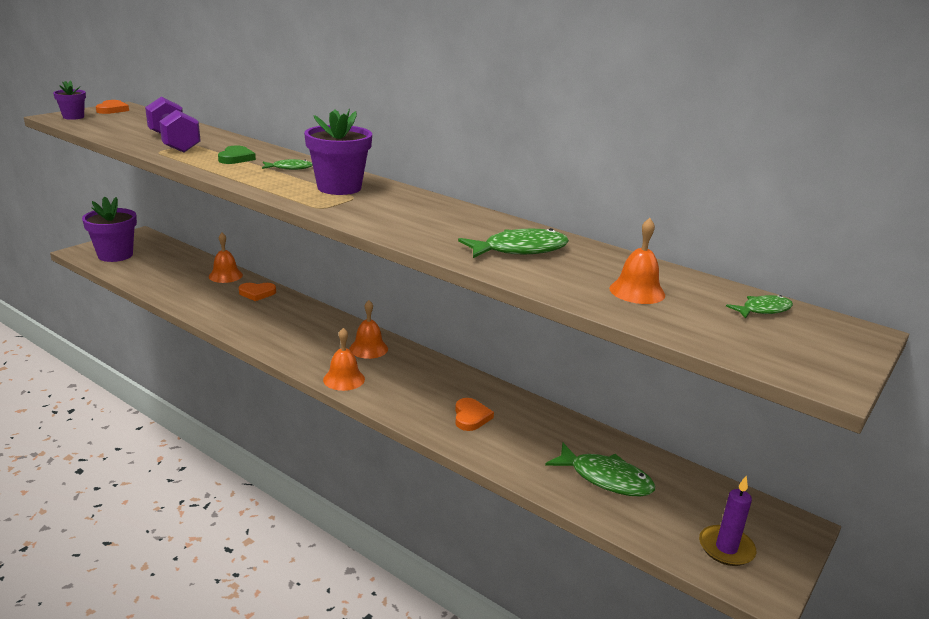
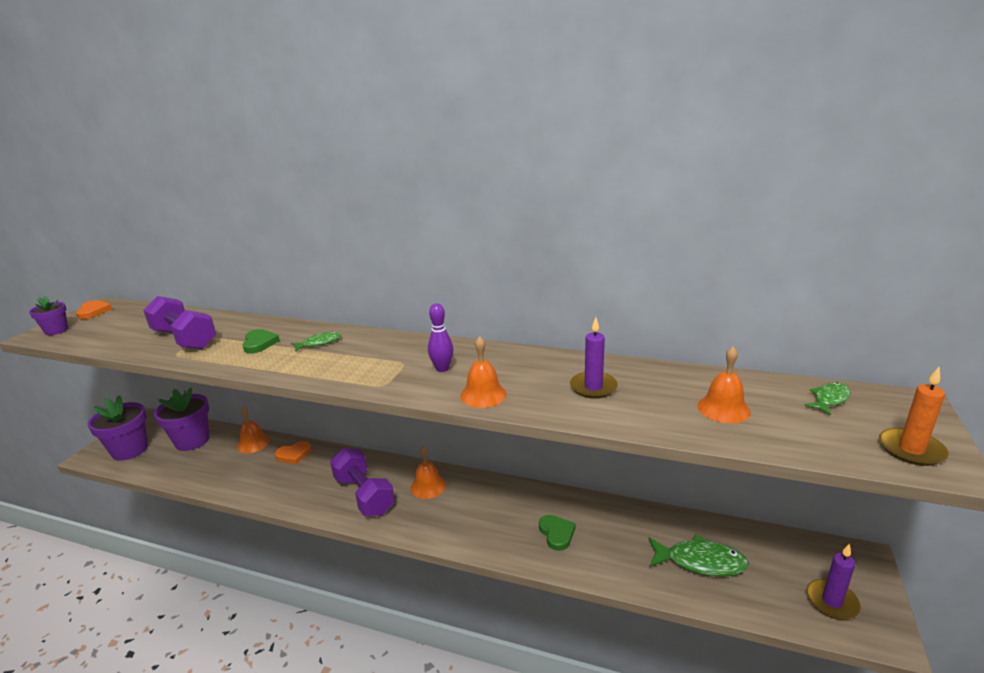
camera: 15 degrees left, 0 degrees up
(303, 340) = (364, 495): none -> purple dumbbell
(339, 188) = (382, 355): purple flower pot -> purple flower pot (192, 441)
(344, 379) = (424, 528): orange bell -> orange bell (483, 394)
(386, 208) = (442, 369): none -> purple bowling pin
(471, 417) = (556, 533): orange heart -> green heart
(520, 250) = (593, 387): green fish -> purple candle
(804, 361) = (911, 449): none -> orange candle

